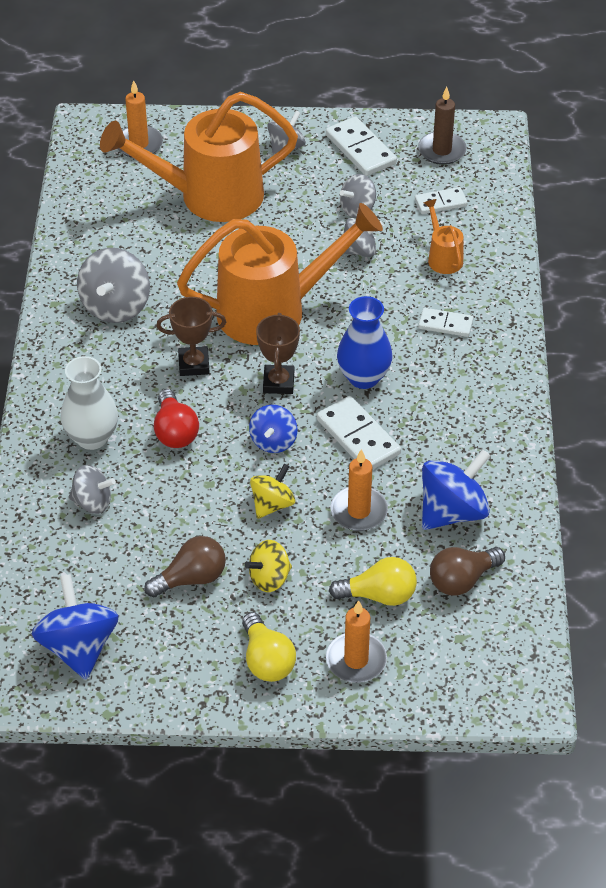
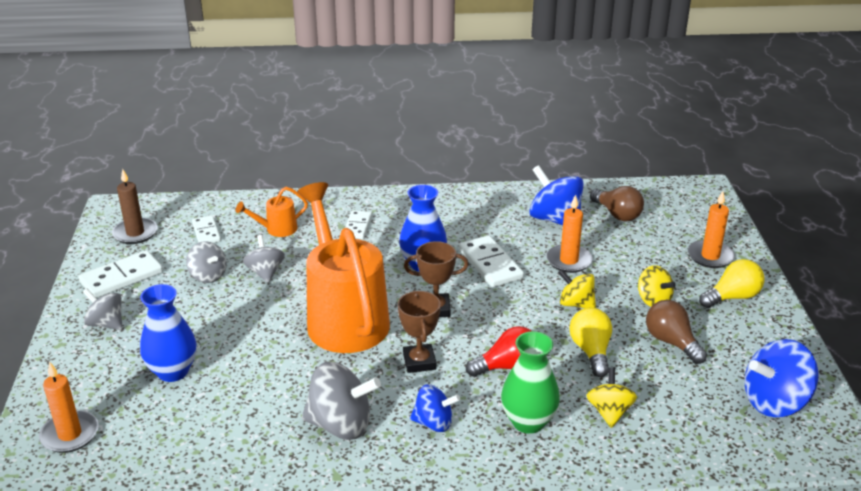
camera: 95 degrees left, 15 degrees down
(92, 437) = (528, 422): white vase -> green vase
(92, 502) = (609, 412): grey spinning top -> yellow spinning top
(209, 196) = (173, 371): orange watering can -> blue vase
(273, 441) = (506, 307): blue spinning top -> blue spinning top (434, 423)
(358, 437) = (490, 264): white domino -> white domino turned 75 degrees counterclockwise
(379, 595) = (646, 248): yellow light bulb -> yellow light bulb (591, 351)

